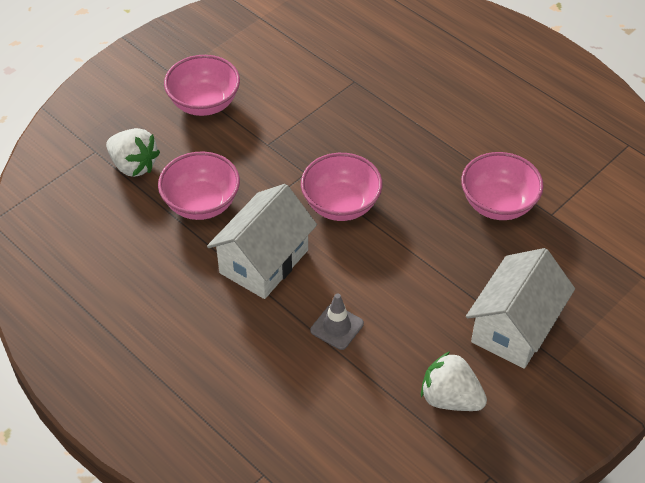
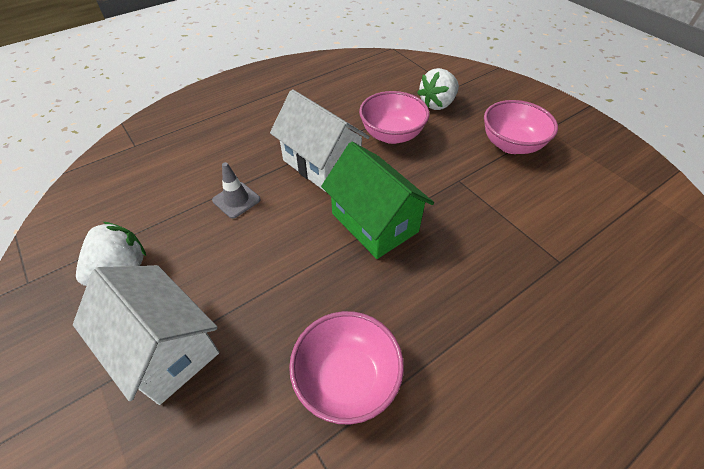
camera: 100 degrees right, 0 degrees up
(341, 205) = (374, 222): pink bowl -> green house

